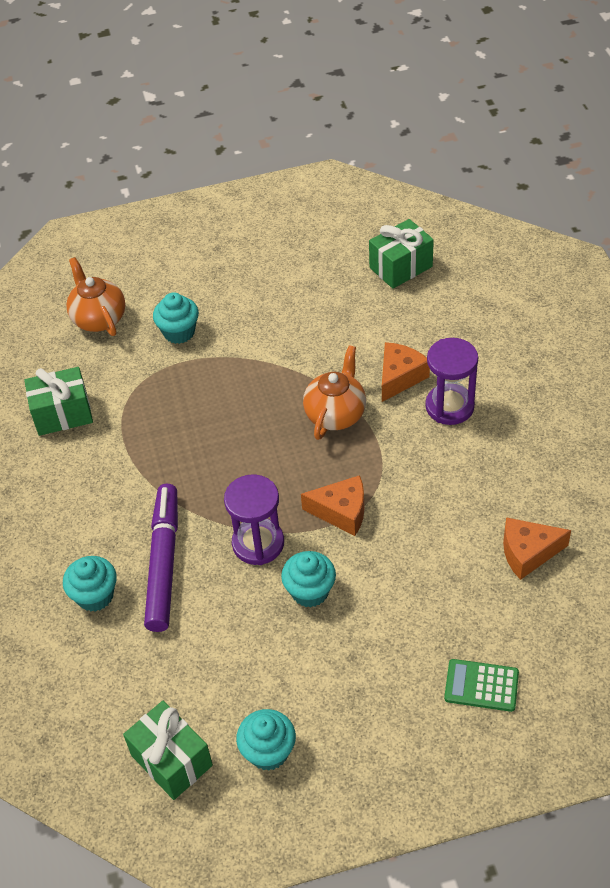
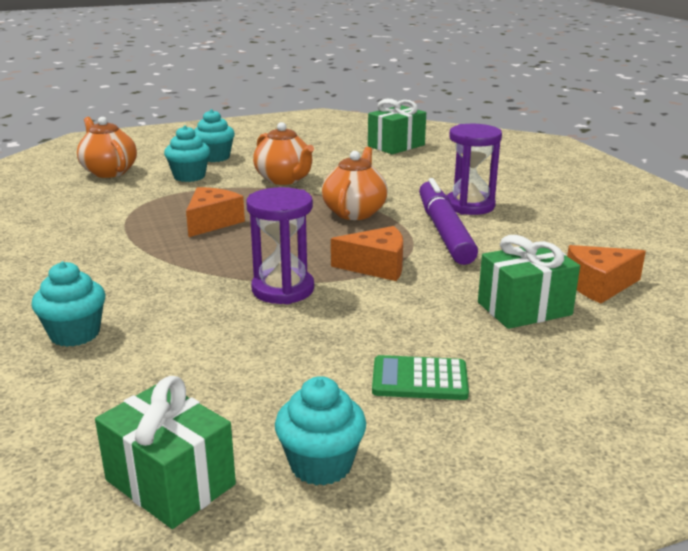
camera: 10 degrees left, 25 degrees down
(63, 414) = (60, 219): green gift -> green gift (524, 309)
(163, 562) = (167, 306): purple marker -> purple marker (444, 231)
(273, 343) = (284, 179): none -> orange teapot
(310, 591) = (352, 320): turquoise cupcake -> turquoise cupcake (215, 157)
(400, 377) = (414, 193): orange cheese -> orange cheese (212, 222)
(481, 686) = (600, 386): green calculator -> green calculator (419, 379)

